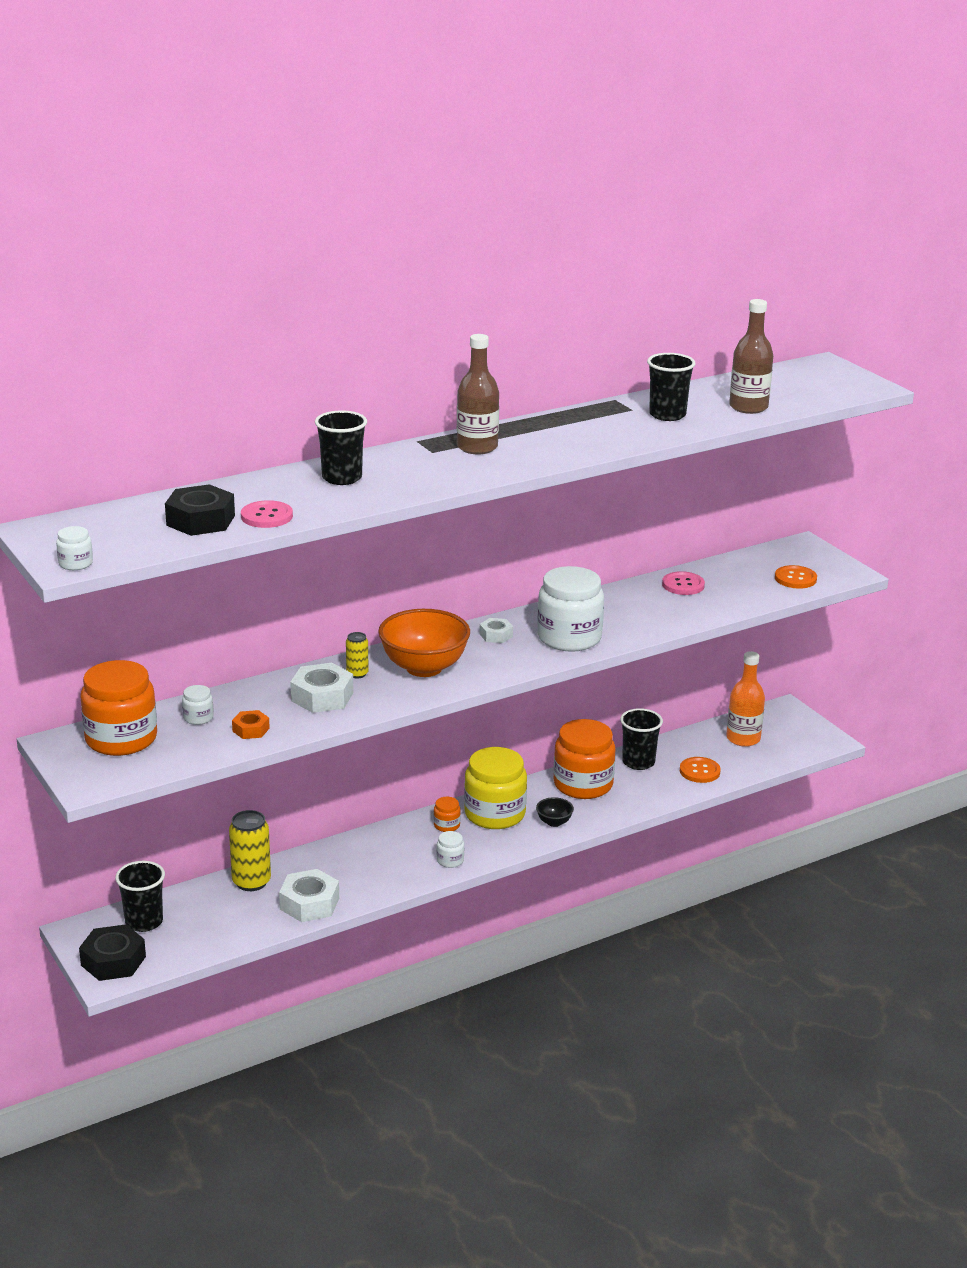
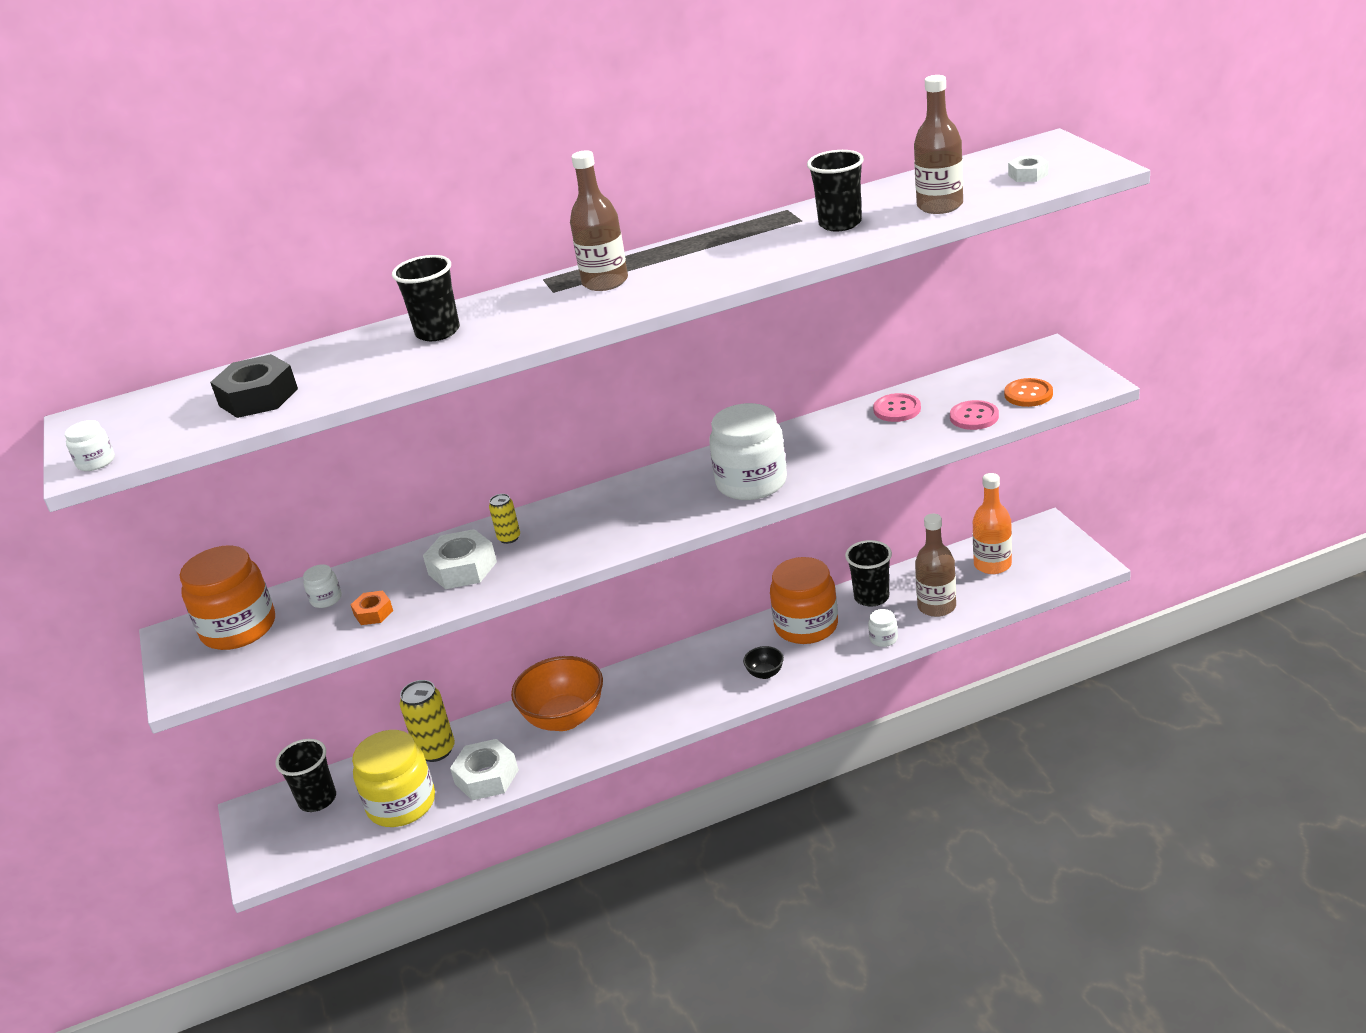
camera: 15 degrees right, 5 degrees up
(113, 961) = (273, 847): black nut -> none
(266, 516) = (331, 387): pink button -> pink button (974, 417)
(424, 668) = (582, 527): orange bowl -> orange bowl (564, 718)
(446, 825) = (651, 679): orange jar -> none
(450, 860) = (644, 722): white jar -> white jar (883, 639)
(495, 814) = (704, 664): yellow jar -> yellow jar (401, 804)
(496, 635) = (672, 483): white nut -> white nut (1028, 175)
(699, 771) = (936, 606): orange button -> brown bottle

